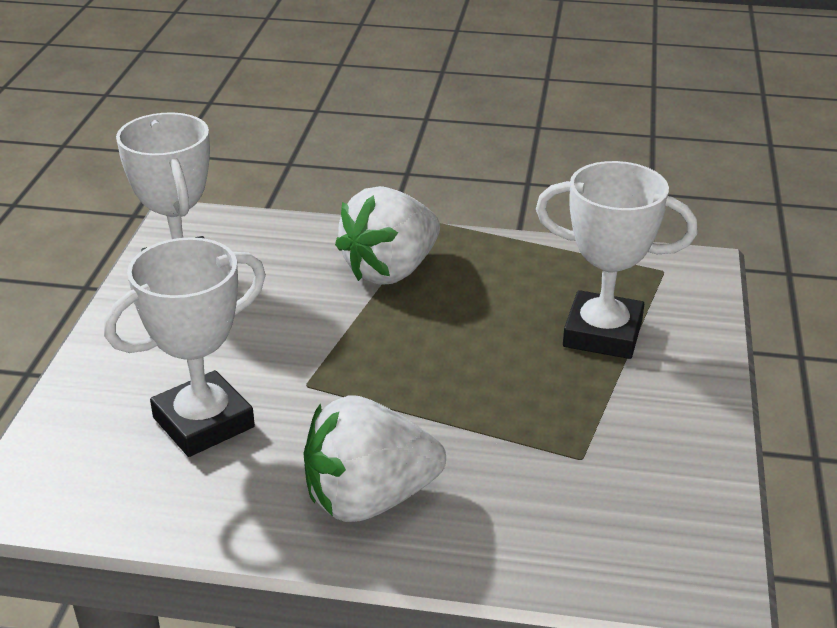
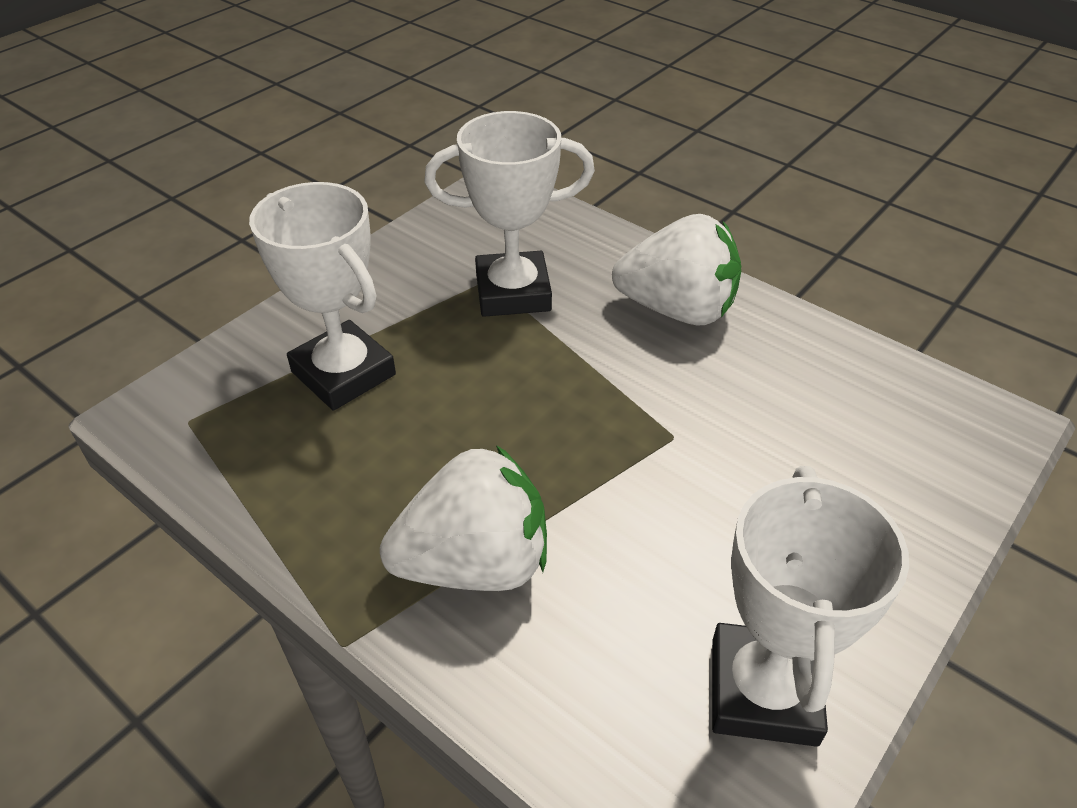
camera: 150 degrees left, 10 degrees up
(203, 422) = (797, 433): white trophy -> white trophy (513, 292)

